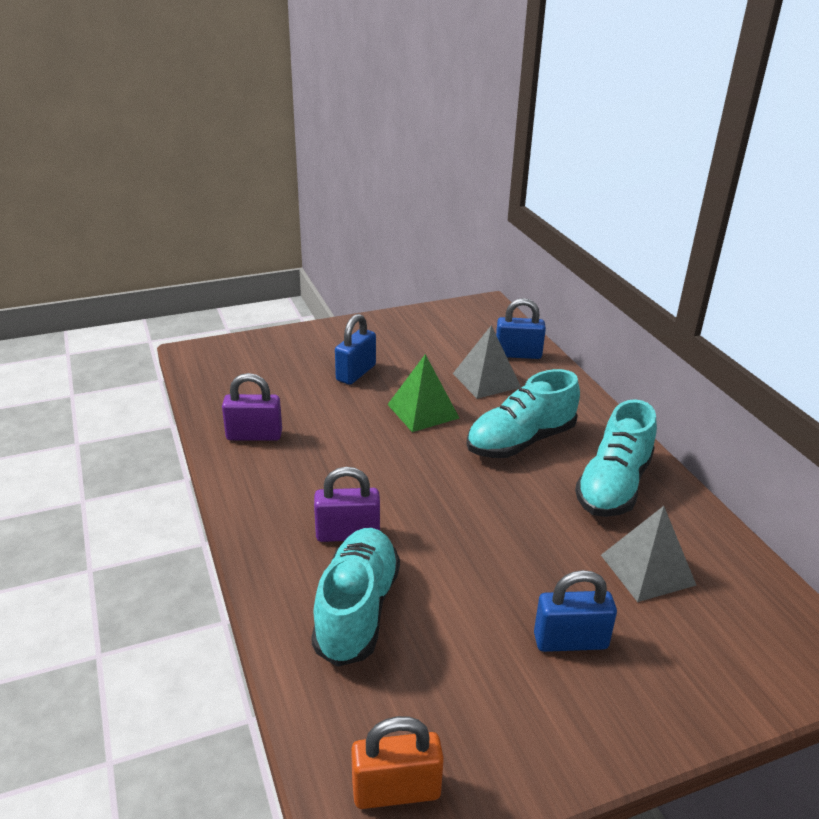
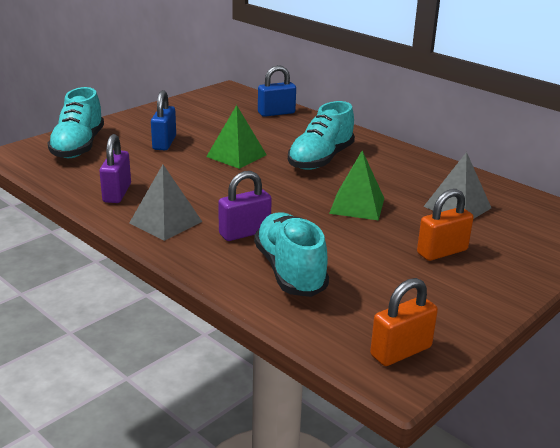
camera: 25 degrees left, 5 degrees down
(254, 435) = (117, 193): purple padlock -> purple padlock turned 60 degrees counterclockwise
(486, 380) = (266, 131): grey pyramid -> grey pyramid (165, 222)
(513, 529) = (357, 205): none -> green pyramid
(570, 641) = (442, 252): blue padlock -> orange padlock
(613, 486) = (401, 170): turquoise shoe -> turquoise shoe (78, 146)

